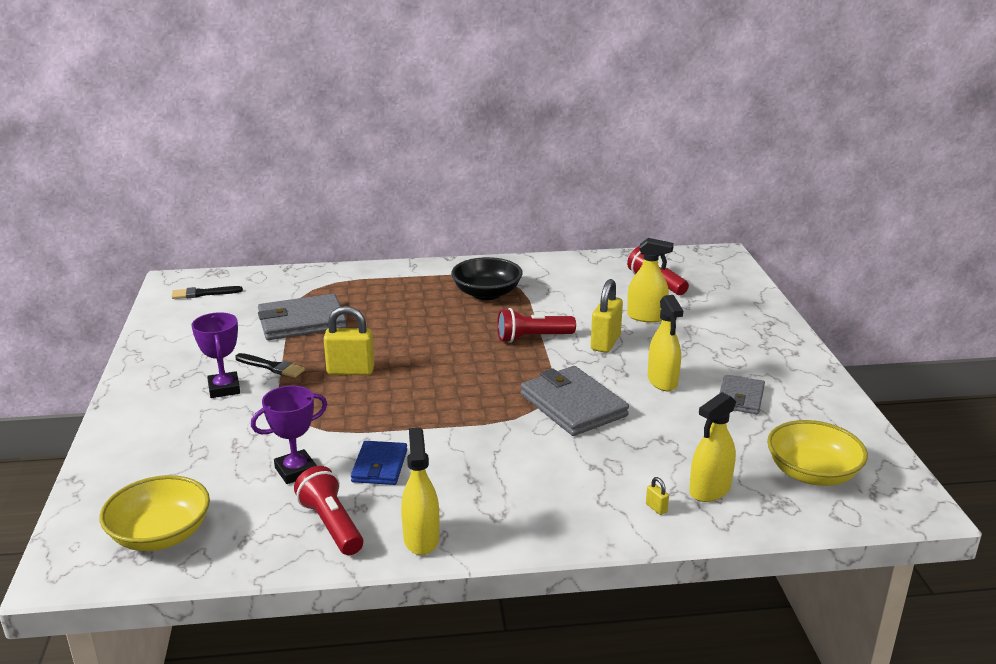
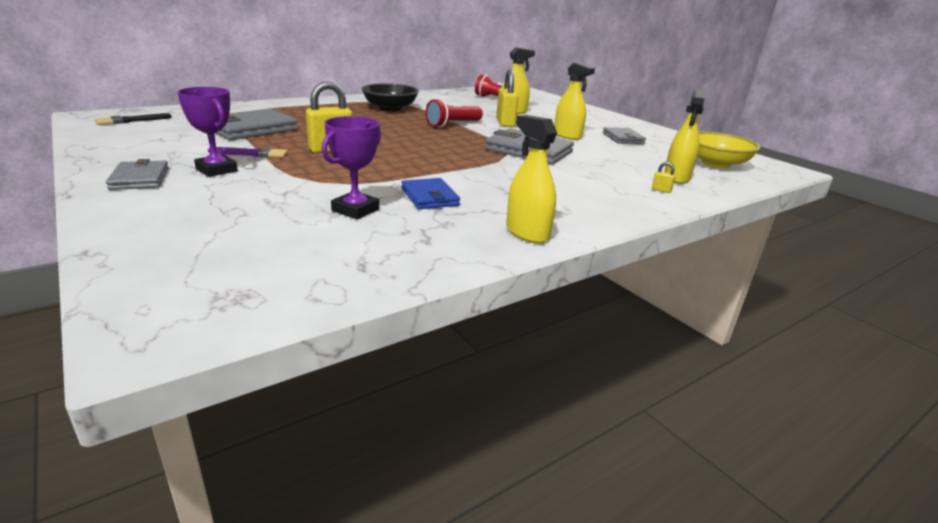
camera: 30 degrees left, 0 degrees up
(157, 391) = (140, 178): none -> grey wallet
(160, 535) = (256, 277): yellow bowl -> none
(271, 367) = (252, 154): black brush -> purple brush
(331, 524) = (436, 238): red flashlight -> none

